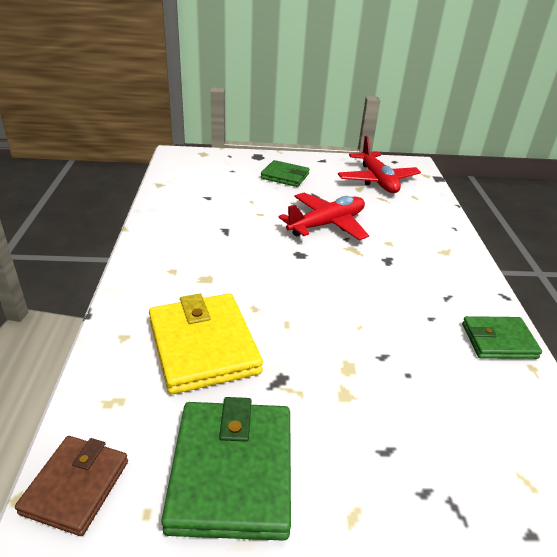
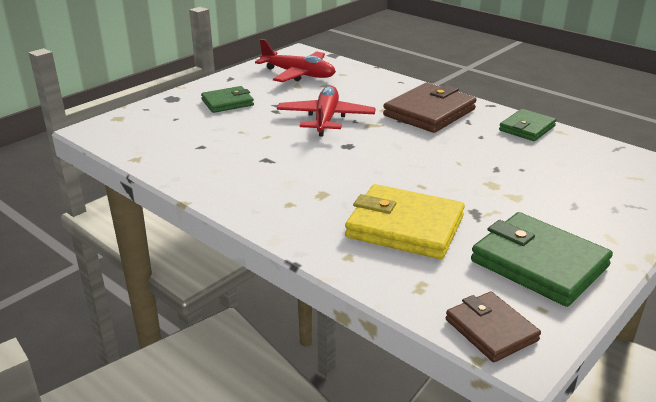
camera: 45 degrees left, 5 degrees down
(425, 268) = (429, 112): none -> brown wallet

